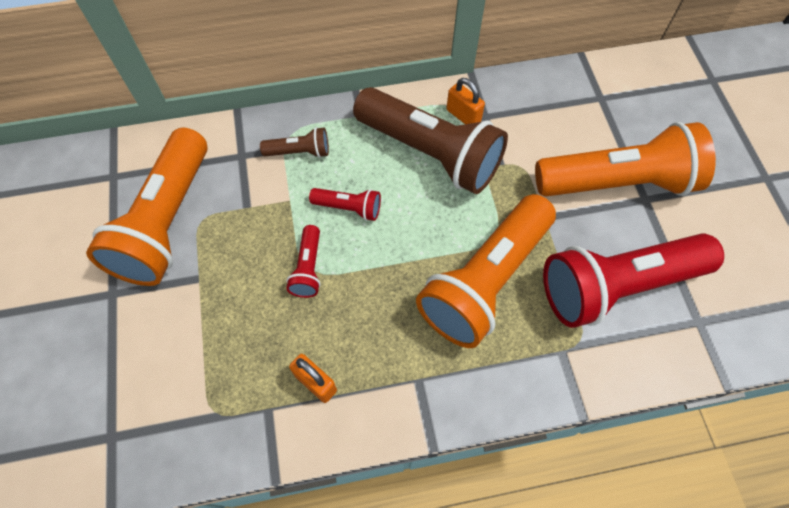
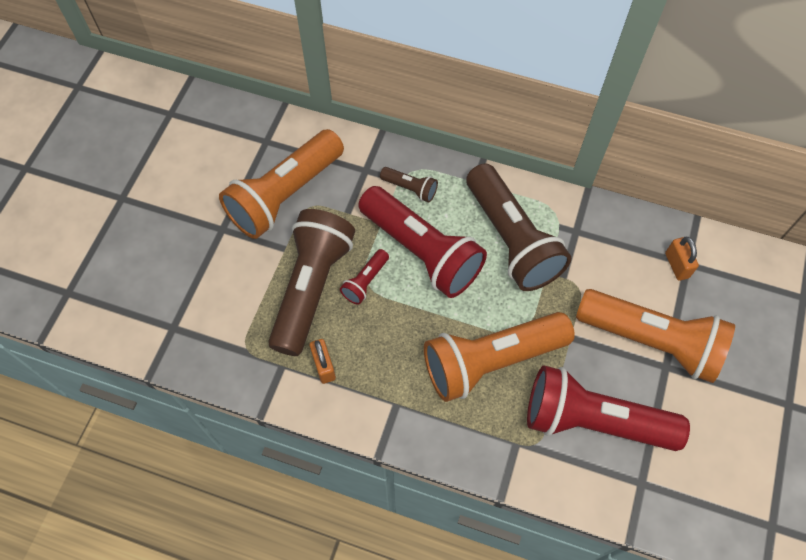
camera: 30 degrees right, 0 degrees up
(253, 305) = (311, 288): none -> brown flashlight
(348, 208) = (421, 251): red flashlight -> red flashlight, size x2.29
(463, 116) = (558, 222): orange padlock -> orange padlock (676, 265)

